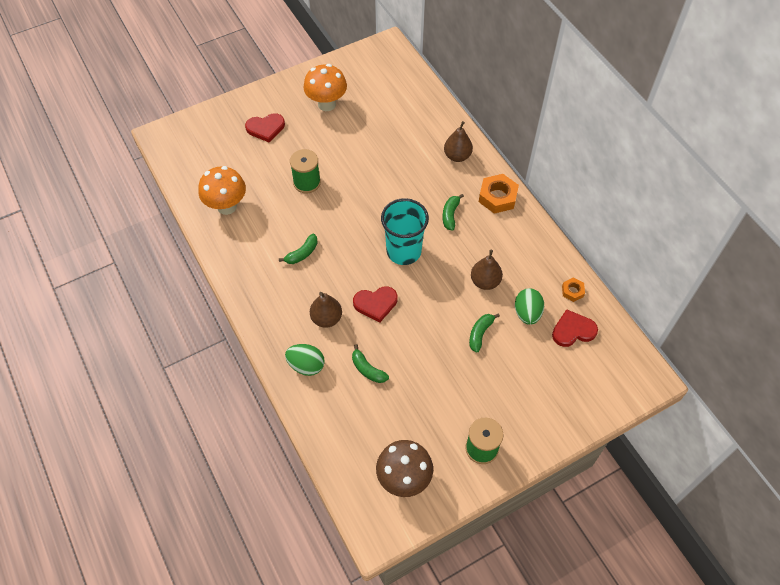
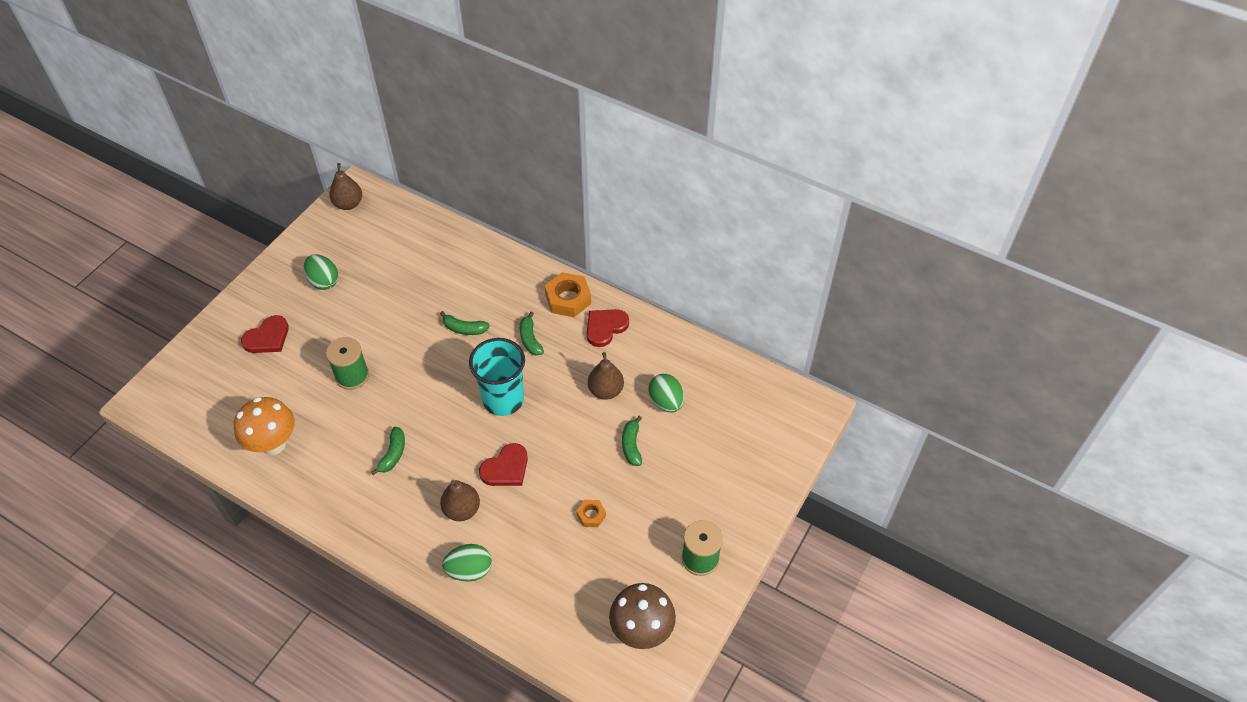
camera: 30 degrees left, 5 degrees down
(326, 104) = (324, 281): orange mushroom -> green egg
(367, 369) = (538, 540): green banana -> green banana (464, 329)
(457, 156) = (501, 275): brown pear -> brown pear (348, 204)
(572, 291) = (697, 359): orange nut -> orange nut (591, 515)
(573, 330) = (719, 397): red heart -> red heart (605, 327)

